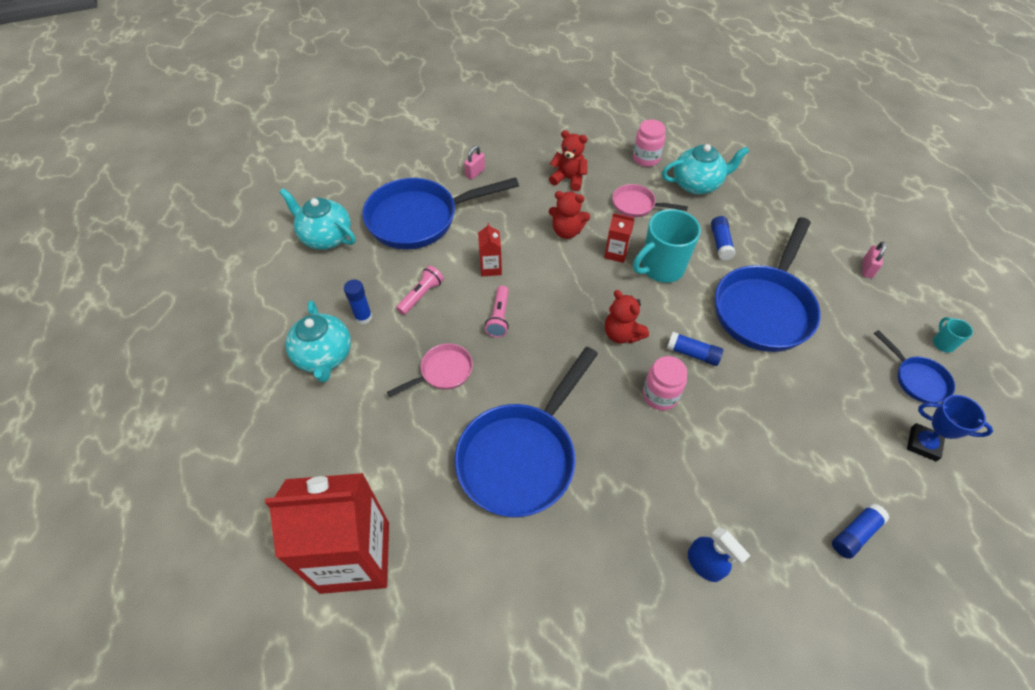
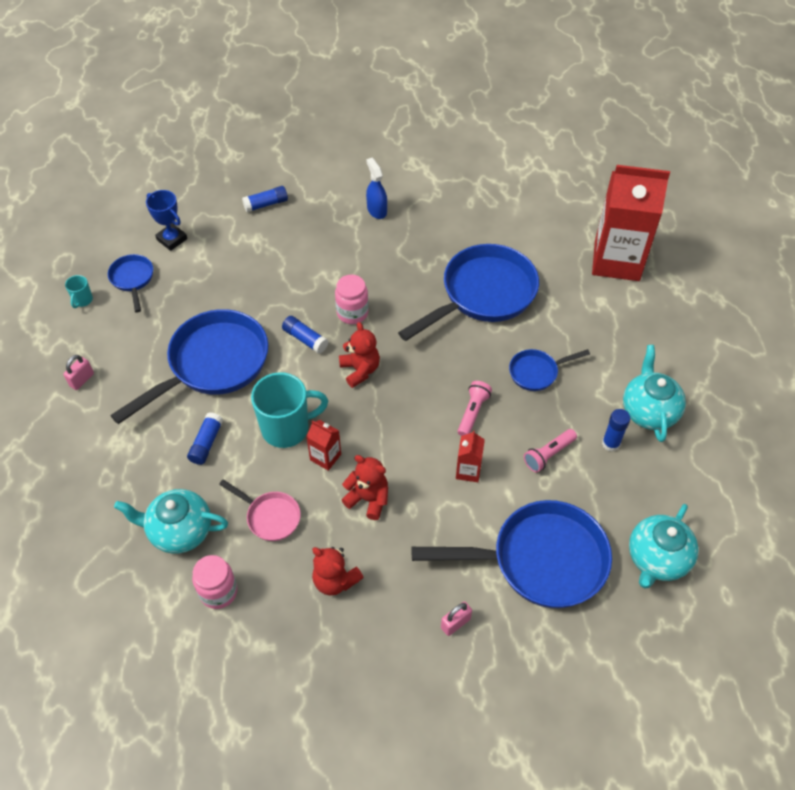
camera: 165 degrees left, 0 degrees up
(326, 237) = (657, 559): turquoise teapot -> turquoise teapot turned 75 degrees clockwise
(443, 372) = (537, 372): pink pan -> blue pan

